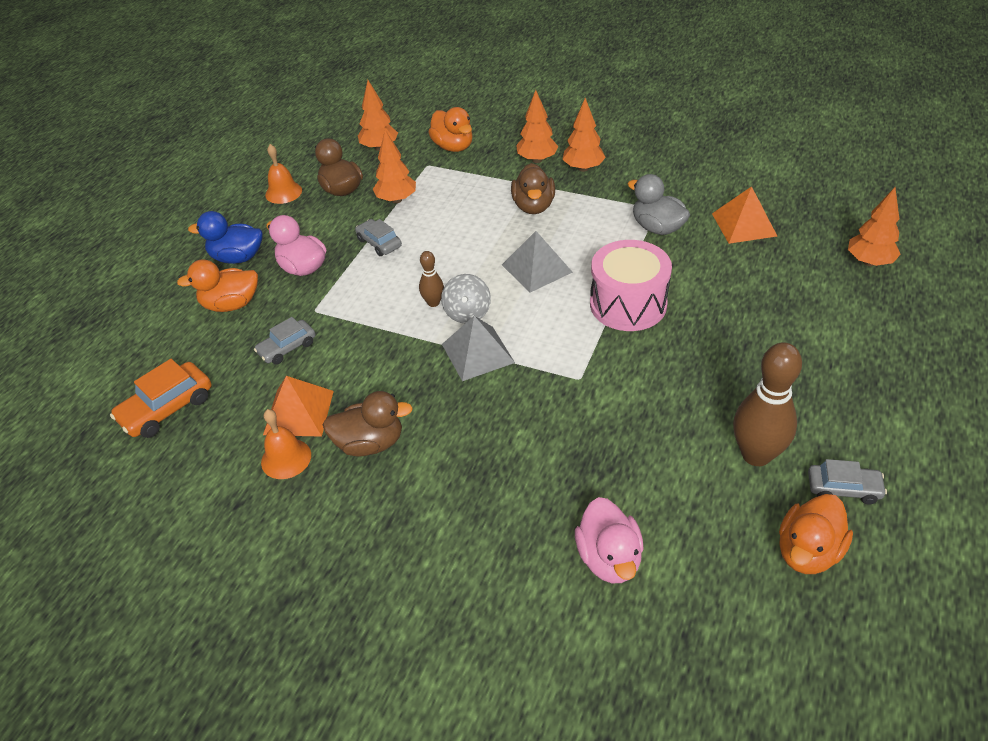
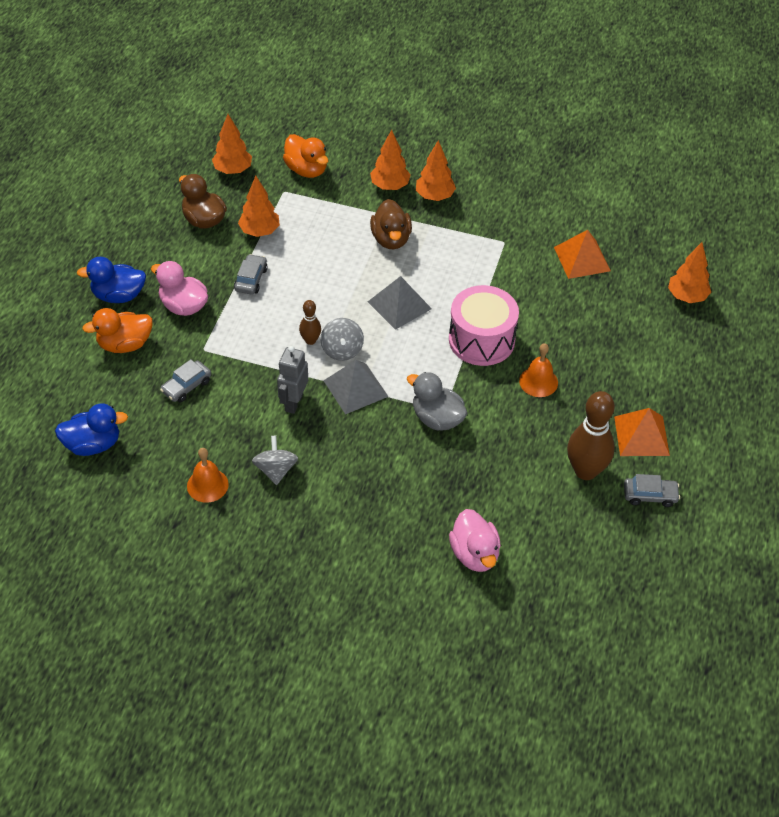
camera: 10 degrees left, 5 degrees up
(167, 408) = (93, 444): orange car -> blue duck
(283, 192) = (146, 223): orange bell -> orange bell (538, 382)
(298, 412) = (209, 445): orange pyramid -> orange pyramid (641, 436)
(370, 443) = (275, 470): brown duck -> grey spinning top
(379, 243) = (251, 279): grey car -> grey car turned 60 degrees clockwise
(404, 367) = (293, 402): none -> grey robot
(657, 228) = (505, 262): grey duck -> grey duck (437, 418)
(807, 551) = (620, 543): orange duck -> none

